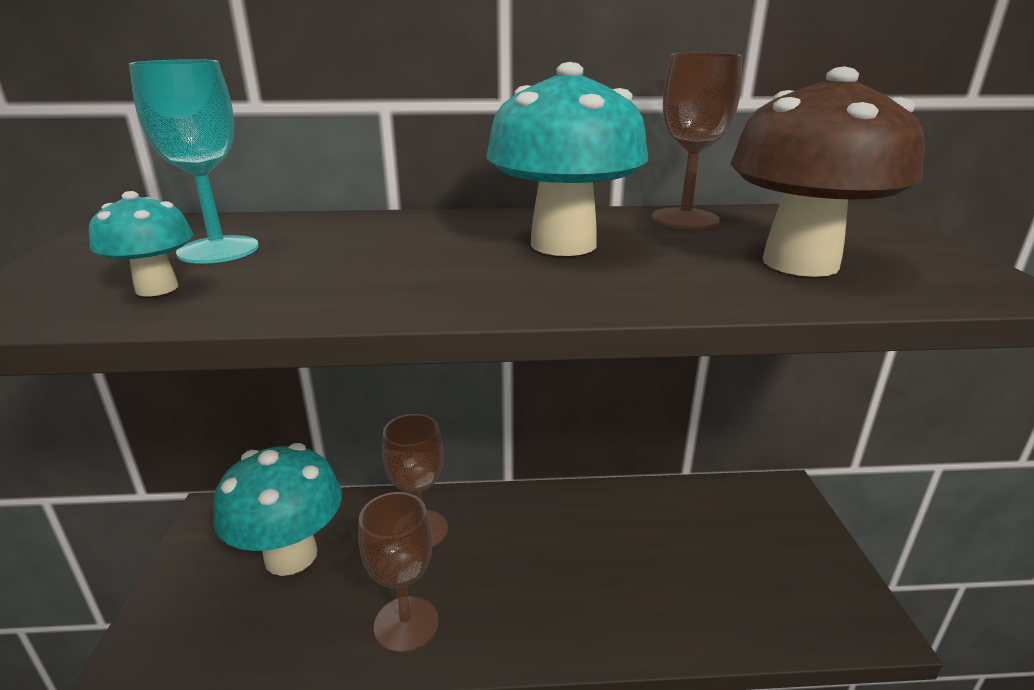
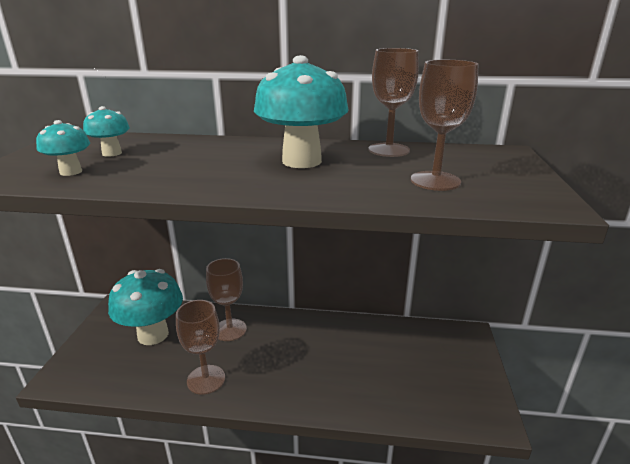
camera: 10 degrees right, 0 degrees up
(218, 250) = (112, 153): turquoise goblet -> turquoise mushroom
(800, 263) = (435, 181): brown mushroom -> brown goblet

